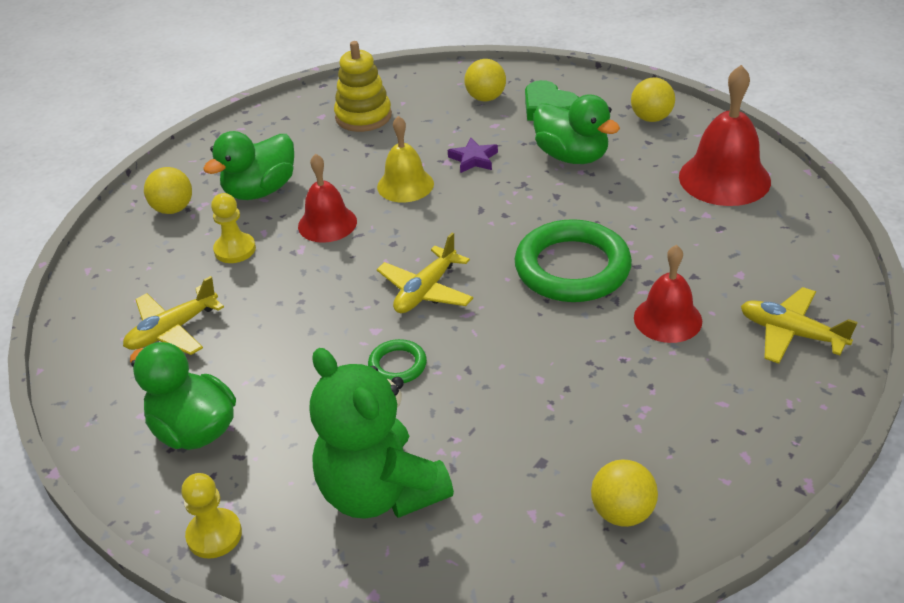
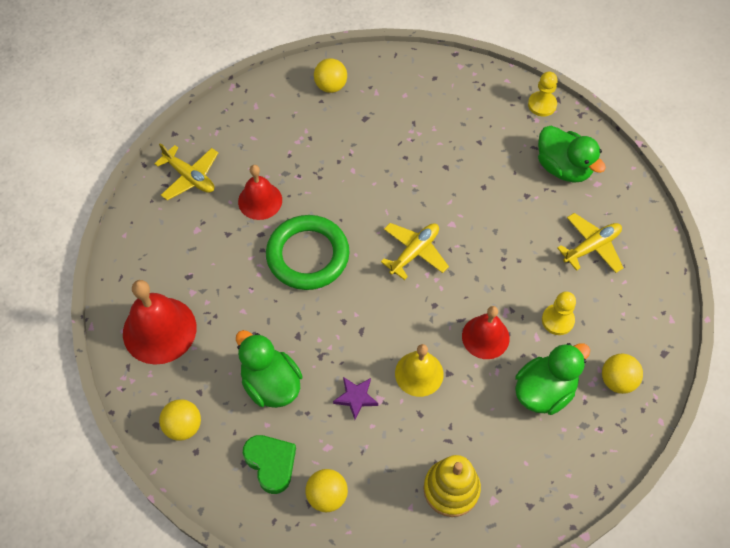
camera: 175 degrees left, 20 degrees up
(380, 491) = (454, 115): green teddy bear -> none
(397, 365) = (439, 193): green ring -> none

